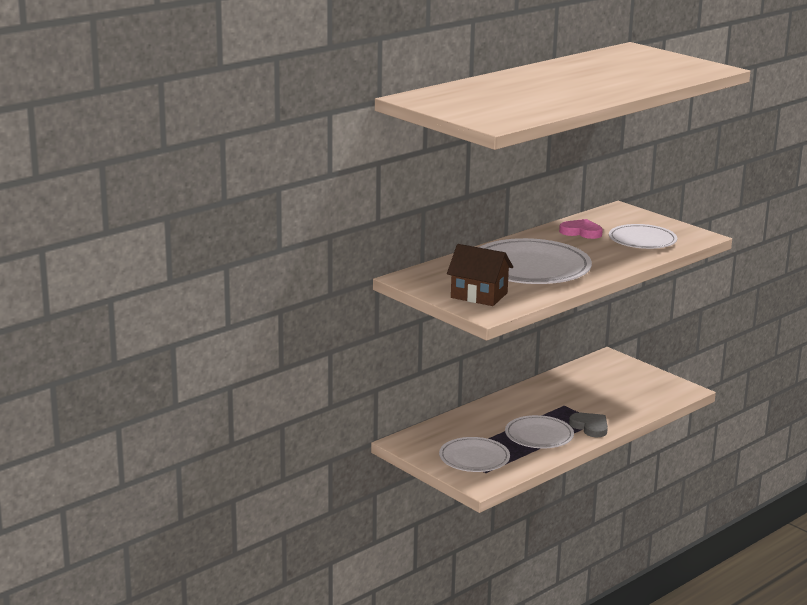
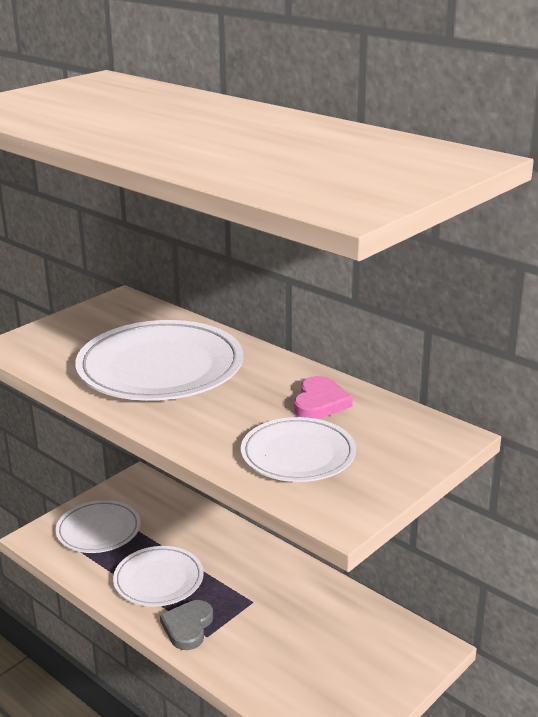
camera: 85 degrees right, 5 degrees up
(479, 295) = (65, 339): brown house -> none
(590, 427) = (188, 627): grey heart -> grey heart turned 150 degrees clockwise

